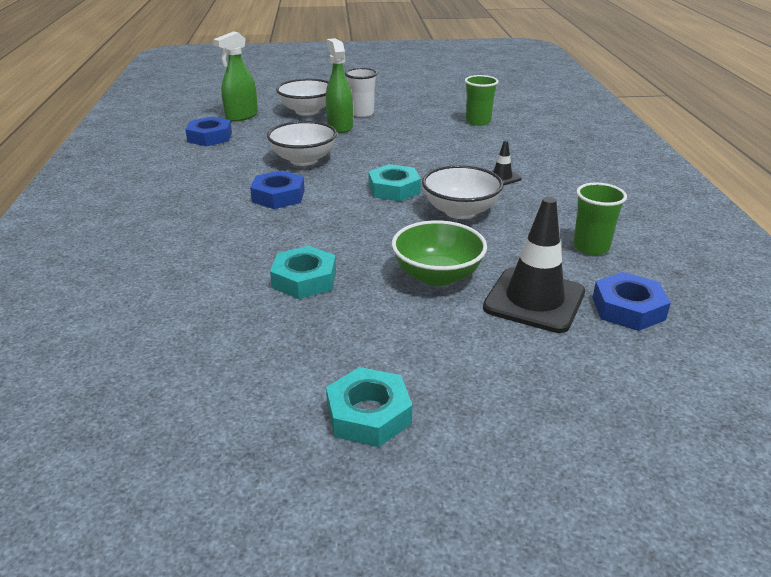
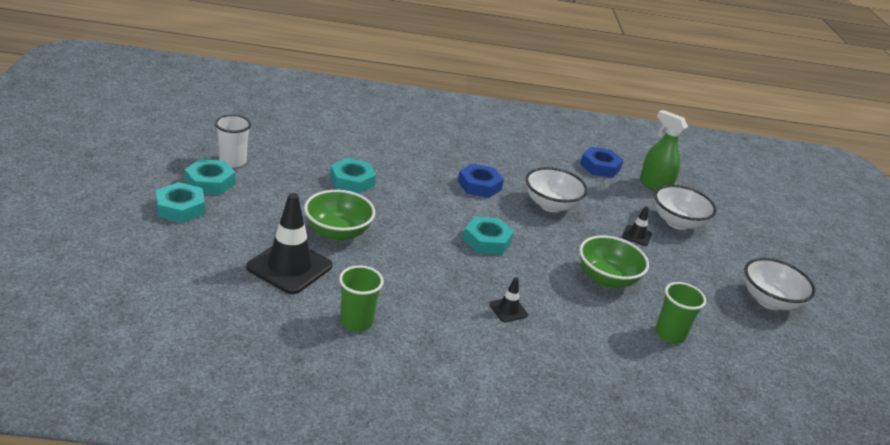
camera: 90 degrees right, 0 degrees up
(340, 126) = (636, 235): green spray bottle -> black traffic cone
(361, 113) = (679, 255): white cup -> white cup (233, 161)
(419, 139) = (606, 278): none -> green bowl
(460, 211) = (438, 266): white bowl -> white bowl (769, 301)
(465, 429) = (180, 208): none -> turquoise nut
(628, 308) = (259, 308): blue nut -> none

